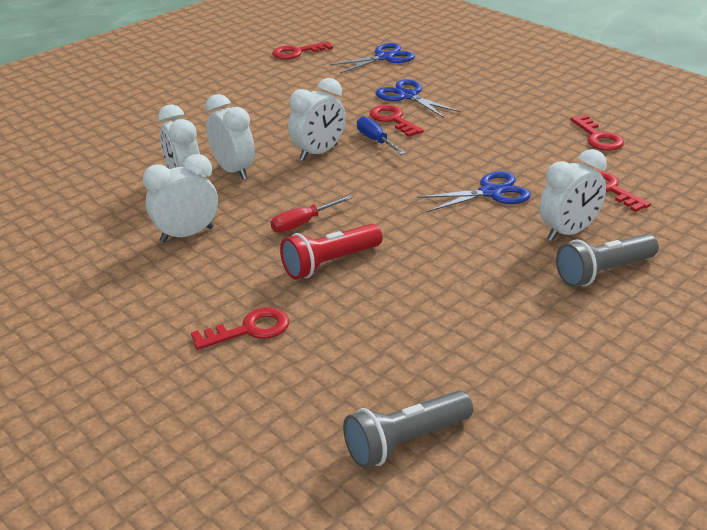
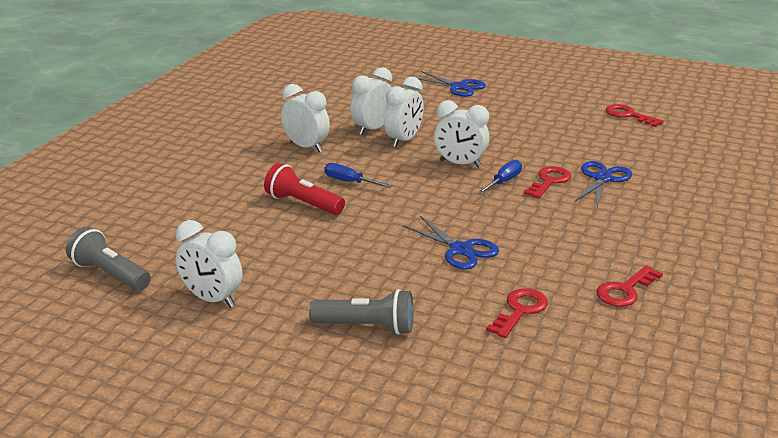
camera: 65 degrees right, 5 degrees down
(250, 330) = (208, 195): red key -> none
(303, 223) = (349, 182): red screwdriver -> blue screwdriver
(384, 57) = (669, 152): blue scissors -> blue scissors (458, 87)
(568, 232) = (422, 299): white clock -> white clock (212, 299)
(603, 272) = (367, 327): grey flashlight -> grey flashlight turned 150 degrees clockwise

